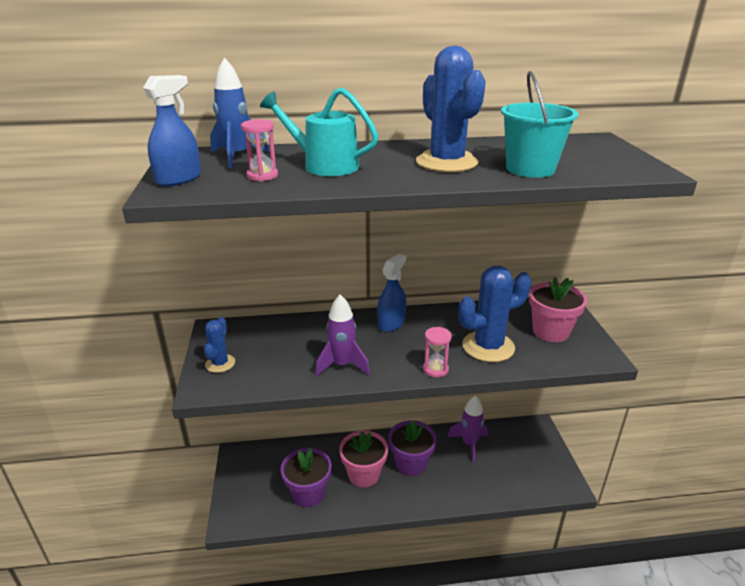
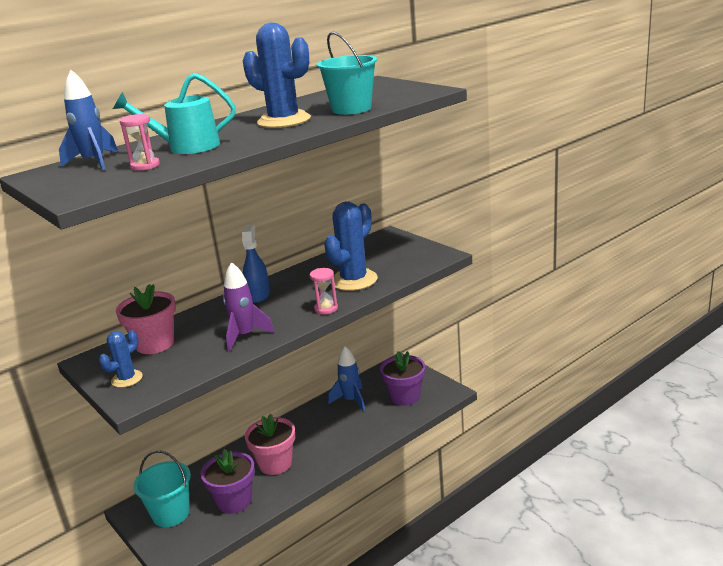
camera: 30 degrees left, 5 degrees down
(179, 179) = (71, 187): blue spray bottle -> none
(220, 363) = (127, 379): blue cactus -> blue cactus turned 60 degrees clockwise
(258, 476) = (171, 514): none -> turquoise bucket
(411, 463) = (311, 436): purple flower pot -> purple flower pot (405, 396)
(469, 444) = (351, 400): purple rocket -> blue rocket
(550, 331) = (392, 254): pink flower pot -> pink flower pot (155, 344)

